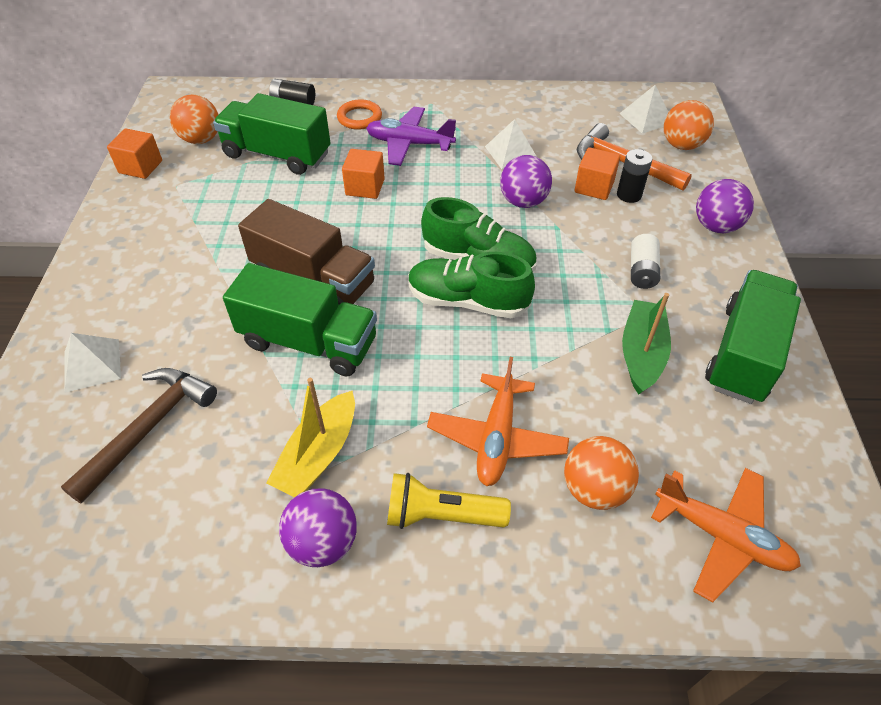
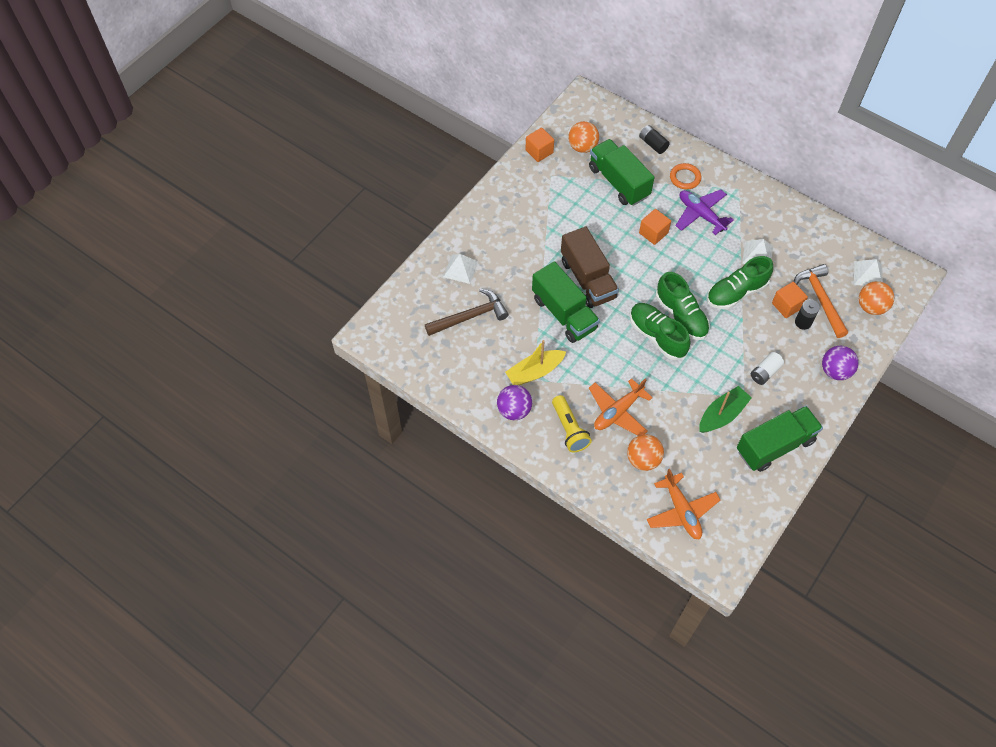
camera: 35 degrees right, 10 degrees up
(442, 515) = (569, 429): yellow flashlight -> yellow flashlight turned 150 degrees counterclockwise
(523, 202) = (736, 292): purple ball -> green shoe

